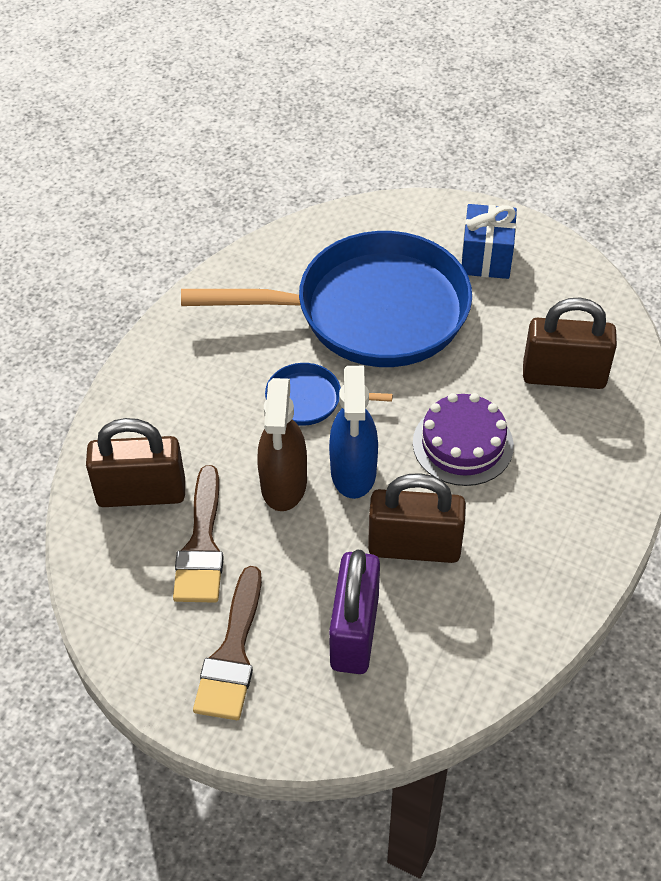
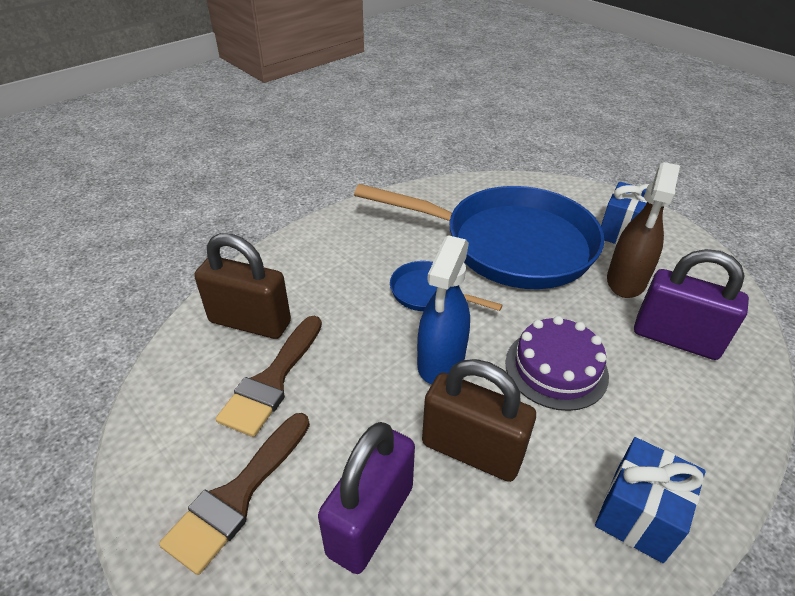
camera: 20 degrees right, 10 degrees down
(284, 484) = (372, 352): brown spray bottle -> brown spray bottle (626, 281)
(564, 376) = (675, 338): brown padlock -> purple padlock
(564, 552) = (638, 514): none -> blue gift

